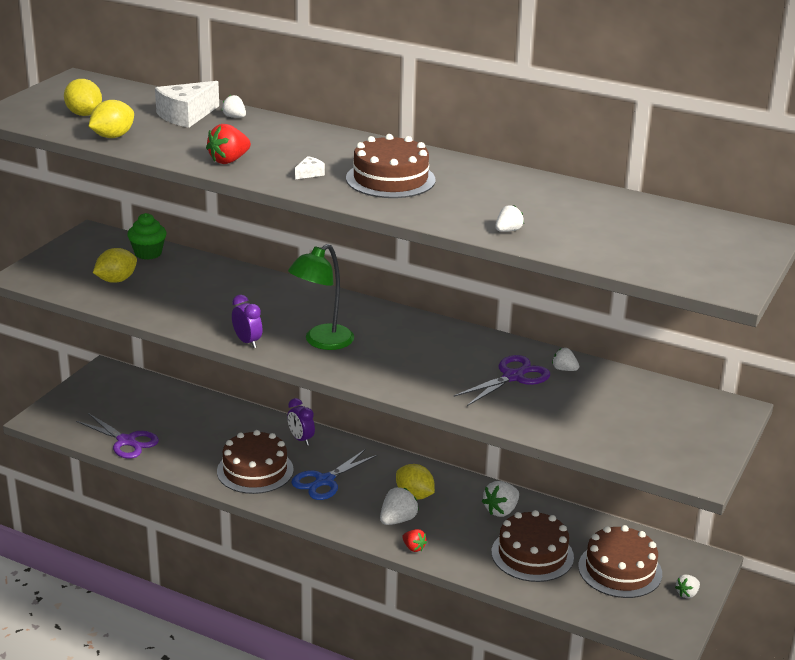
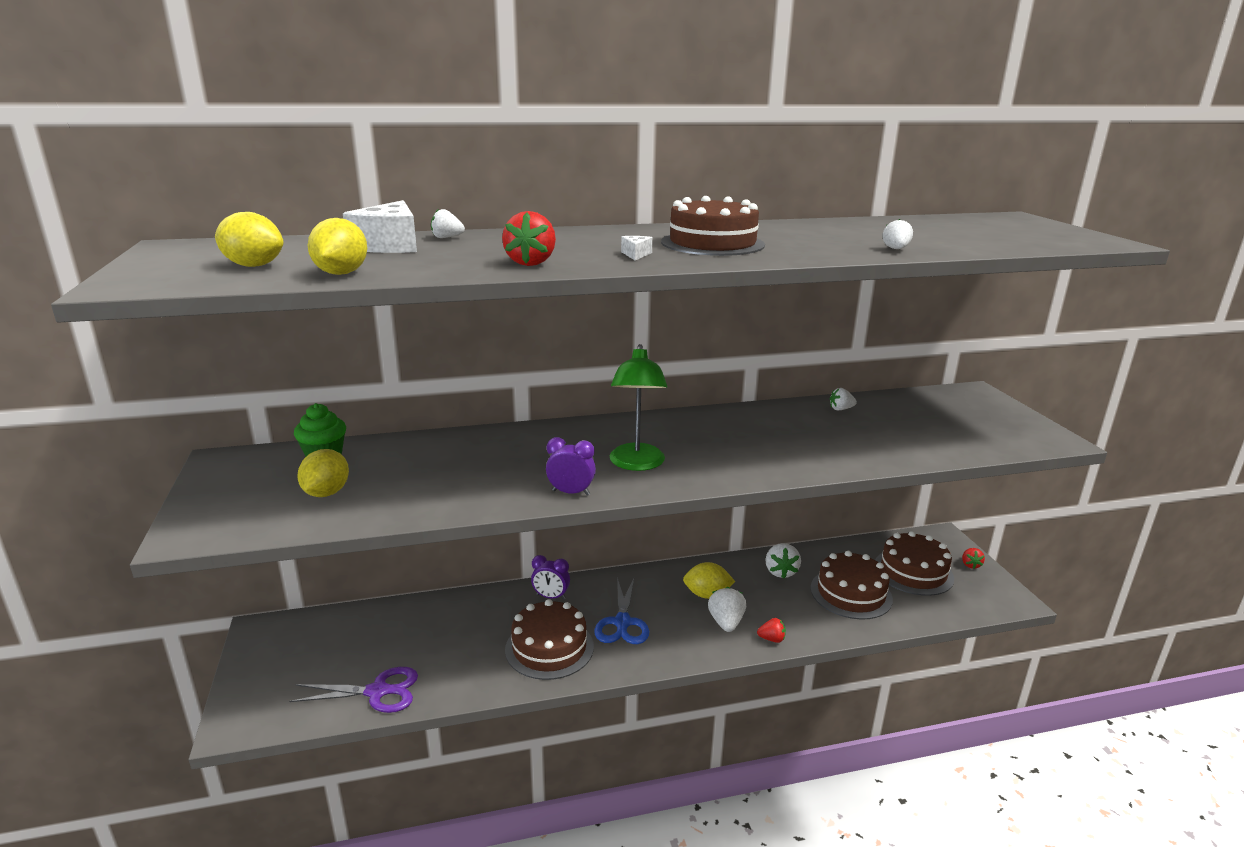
camera: 40 degrees left, 5 degrees down
(513, 377) = (823, 428): purple scissors -> none
(687, 594) = (970, 565): white strawberry -> red strawberry

